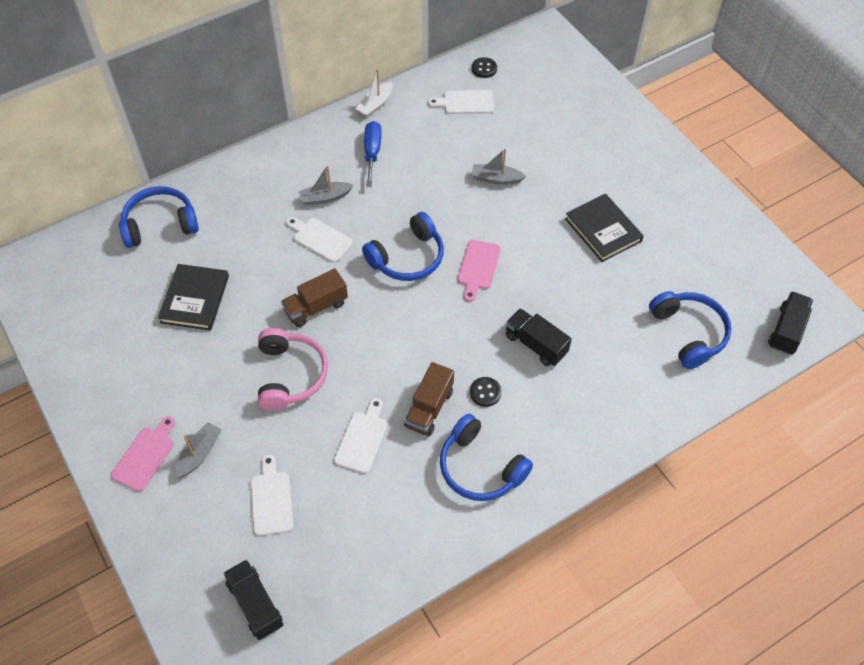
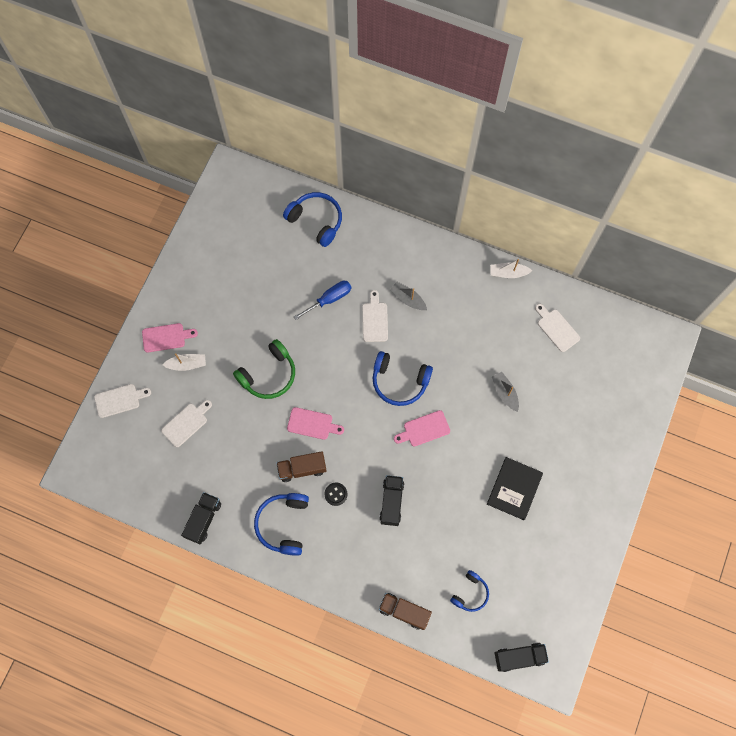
camera: 55 degrees right, 15 degrees up
(195, 299) = (280, 283): black book -> none
(199, 453) = (187, 364): grey boat -> white boat
(255, 604) = (124, 460): black truck -> black truck (203, 519)
(290, 375) = (268, 374): pink headphones -> green headphones
(316, 307) = (324, 354): brown truck -> brown truck (404, 611)
(362, 439) = (256, 445): white cutting board -> white cutting board (119, 400)
(372, 153) = (466, 301): blue screwdriver -> blue screwdriver (329, 299)
(385, 366) = (312, 424): none -> pink cutting board
(484, 68) = (598, 319): black button -> none
(688, 333) = (470, 593): blue headphones -> blue headphones, size x0.61

